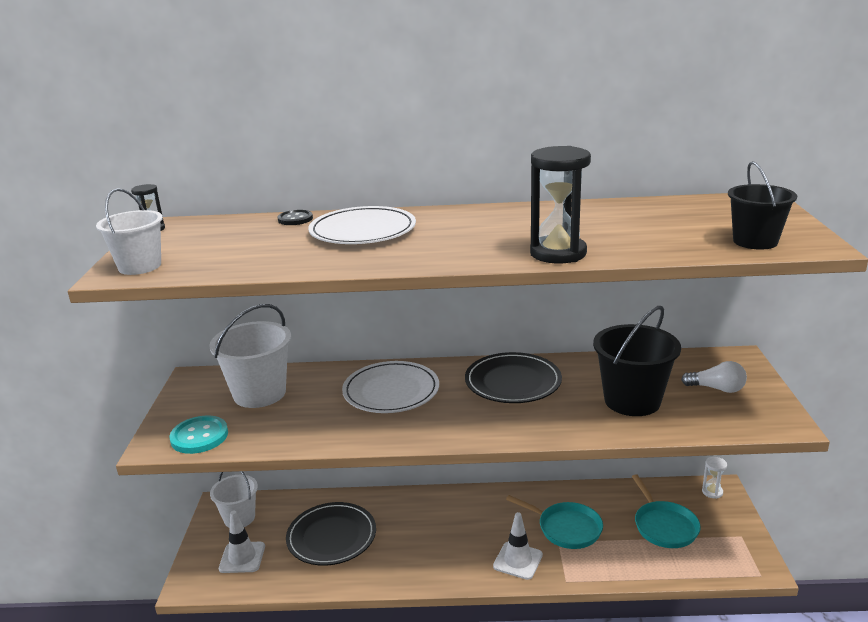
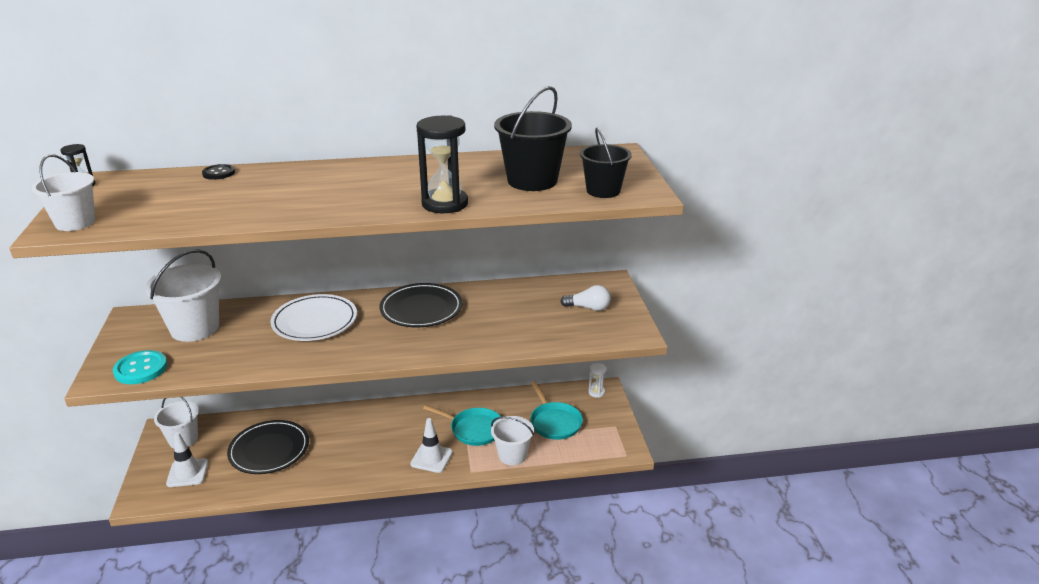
camera: 10 degrees left, 5 degrees up
(363, 231) = (280, 184): white plate -> none
(616, 564) = (512, 455): none -> white bucket
(632, 401) = (519, 321): black bucket -> black bucket (532, 181)

